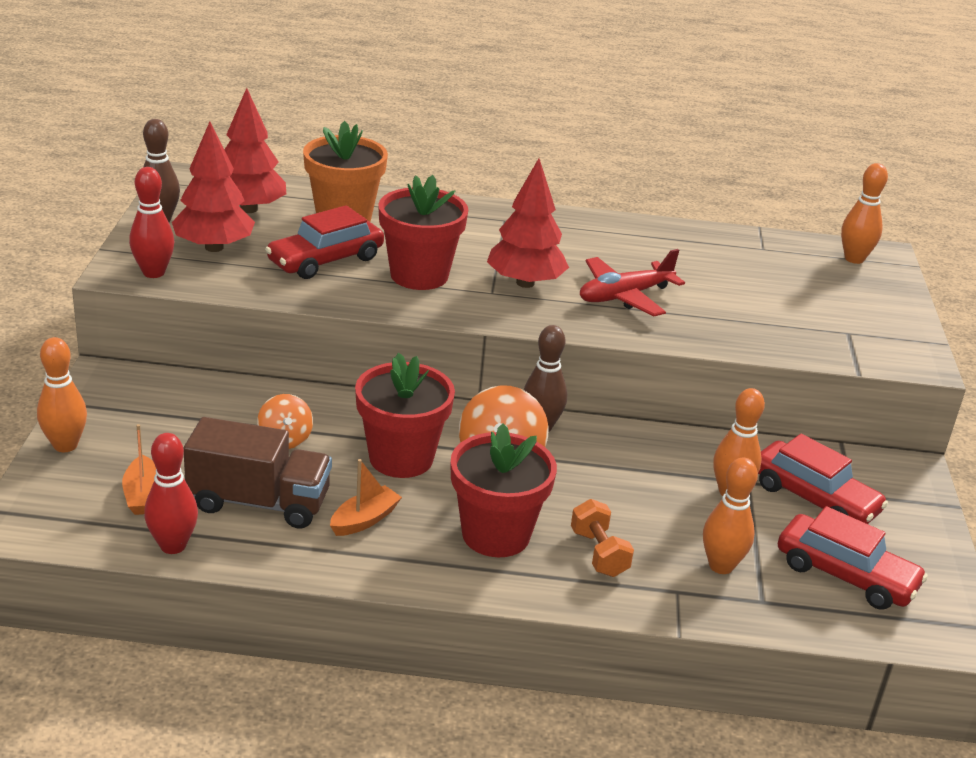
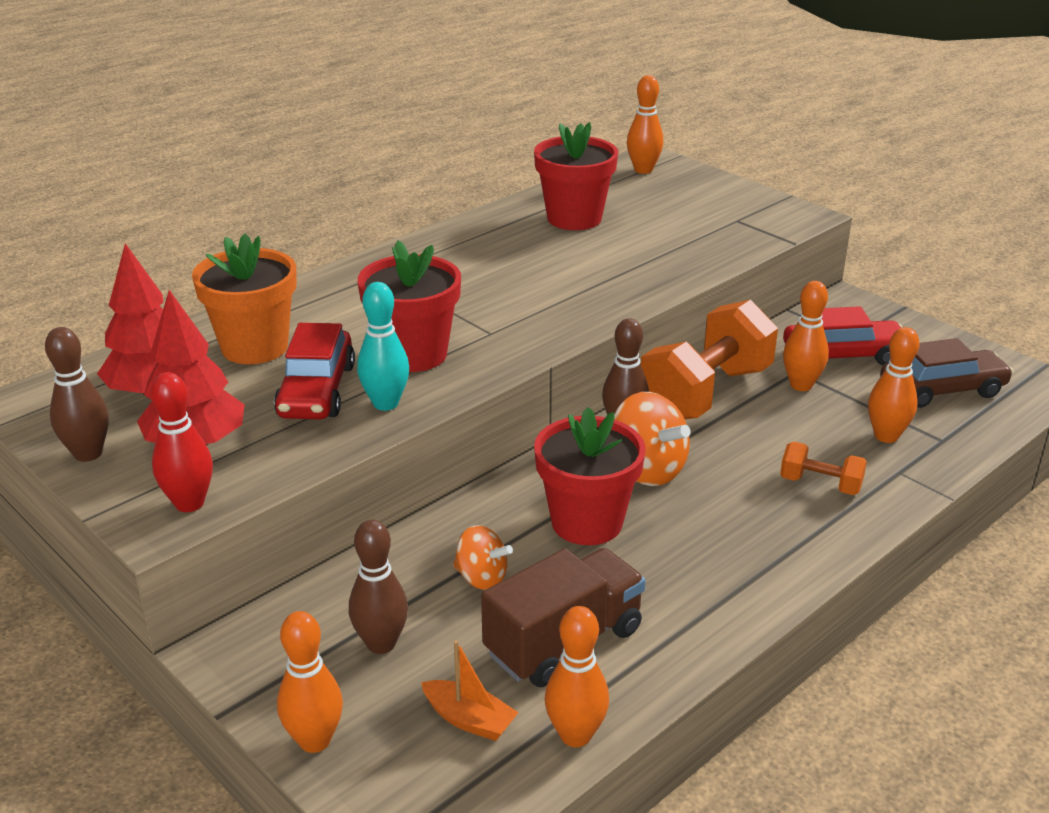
camera: 45 degrees left, 0 degrees up
(173, 545) = (575, 735): red bowling pin -> orange bowling pin
(175, 429) = (381, 644): none -> brown bowling pin
(346, 290) = (385, 403): none -> turquoise bowling pin
(364, 520) = (656, 588): orange boat -> none
(496, 534) = (747, 524): red flower pot -> red flower pot (574, 218)
(525, 283) = (497, 311): red tree -> none
(624, 296) = (576, 278): red plane -> none
(643, 448) = (706, 393): none -> orange dumbbell
(845, 575) = (942, 390): red car -> brown car

